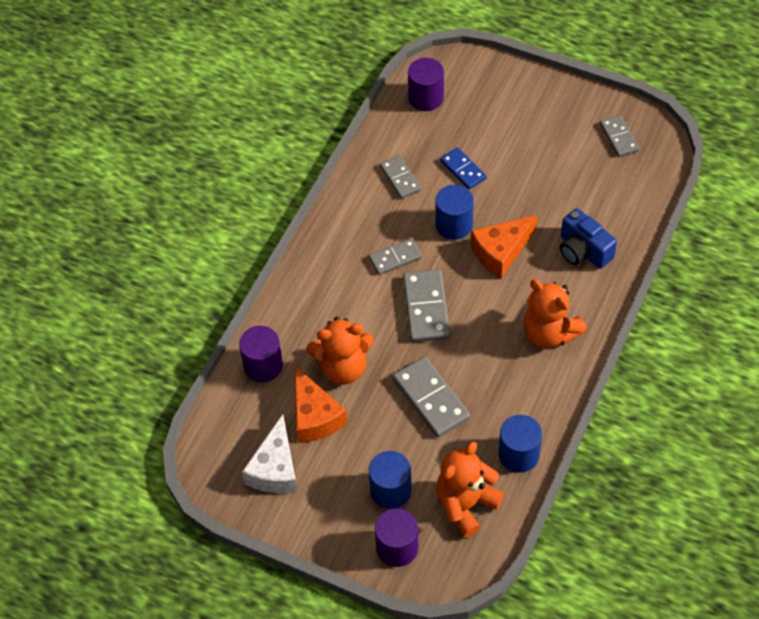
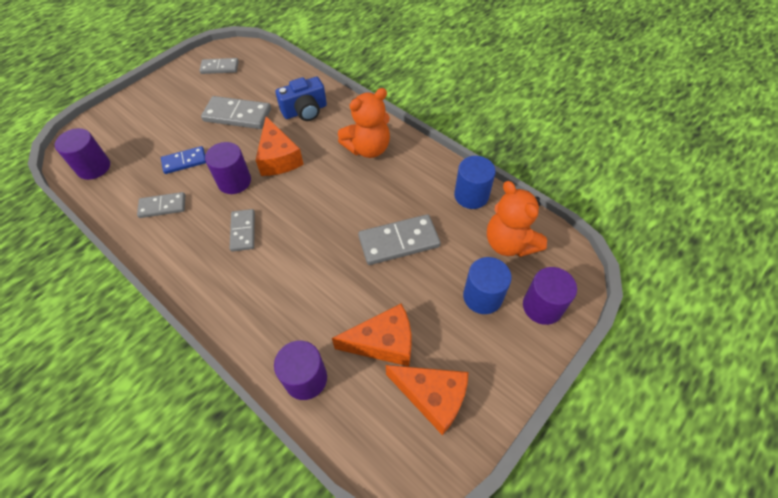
camera: 75 degrees left, 0 degrees up
(275, 469) = (432, 397): white cheese -> orange cheese
(343, 367) = (339, 303): orange teddy bear -> none
(426, 308) = (306, 222): grey domino -> grey domino (237, 115)
(454, 225) = (234, 181): blue cylinder -> purple cylinder

